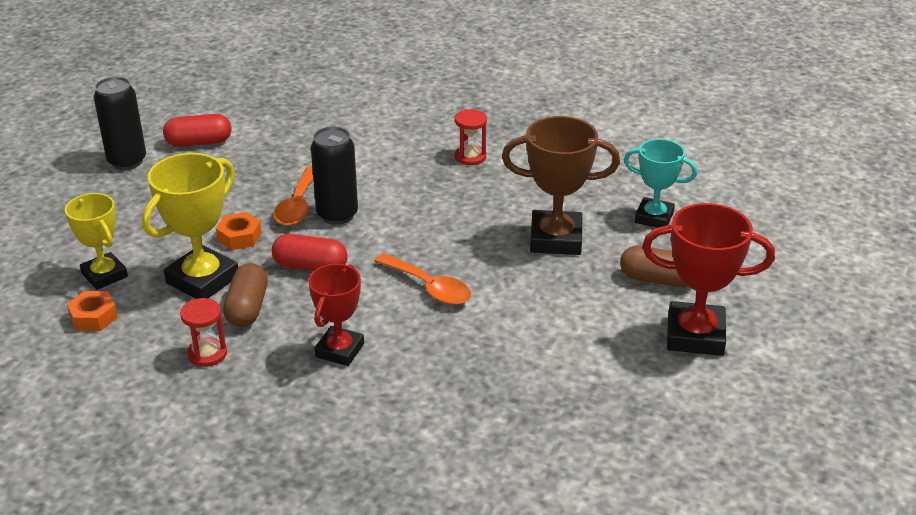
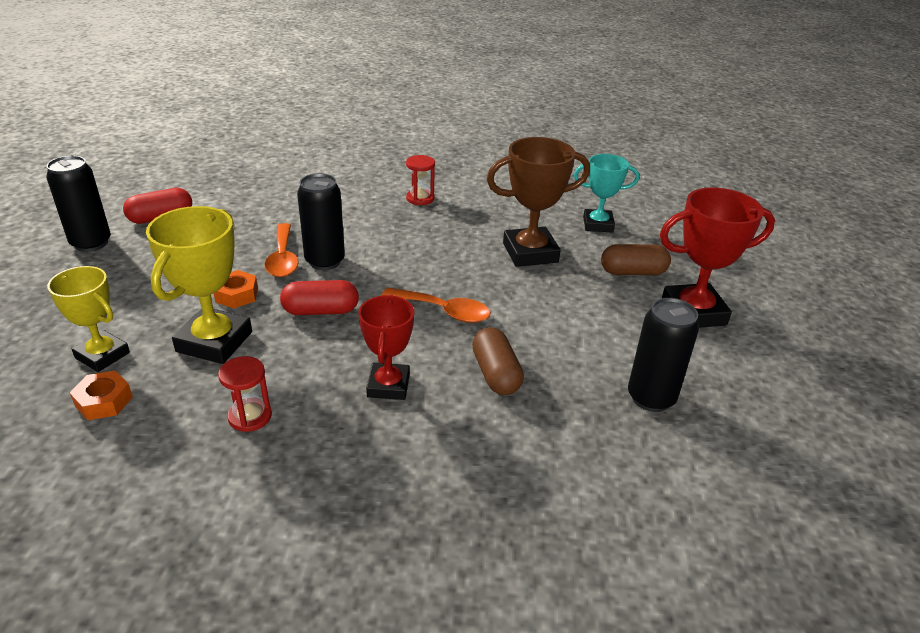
camera: 20 degrees left, 0 degrees up
(247, 308) = (274, 361): brown capsule -> brown capsule (495, 374)
(587, 412) = (651, 398): none -> black can

